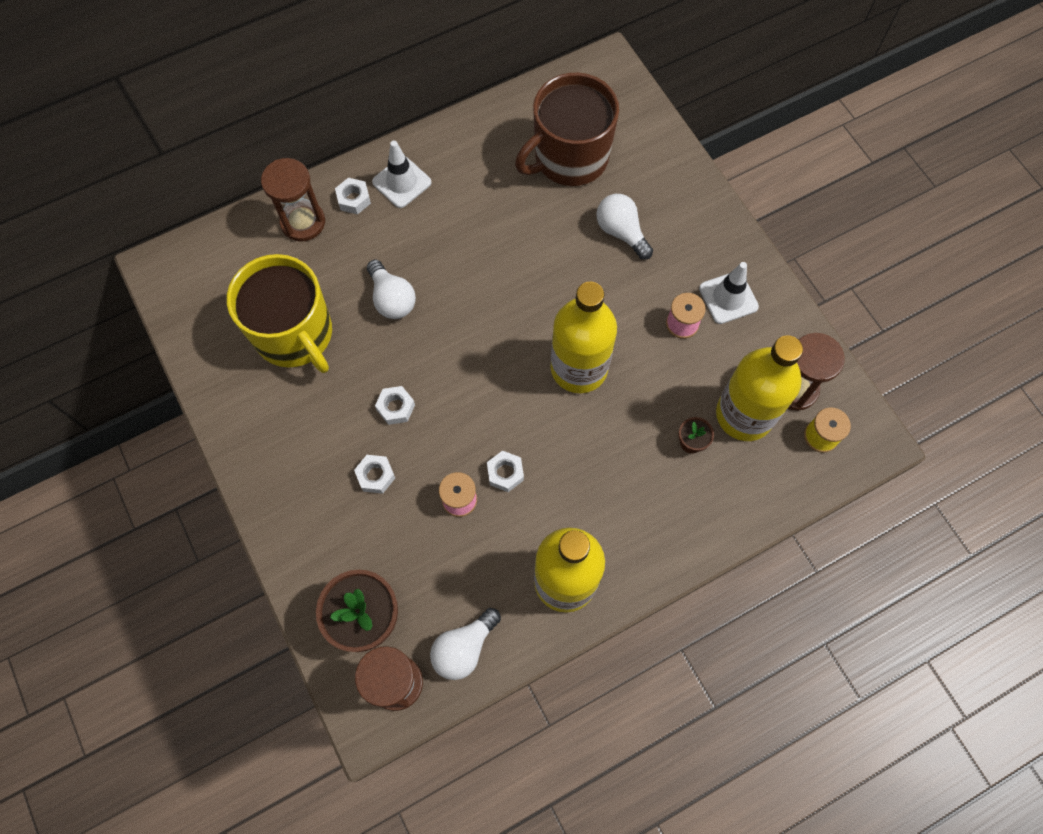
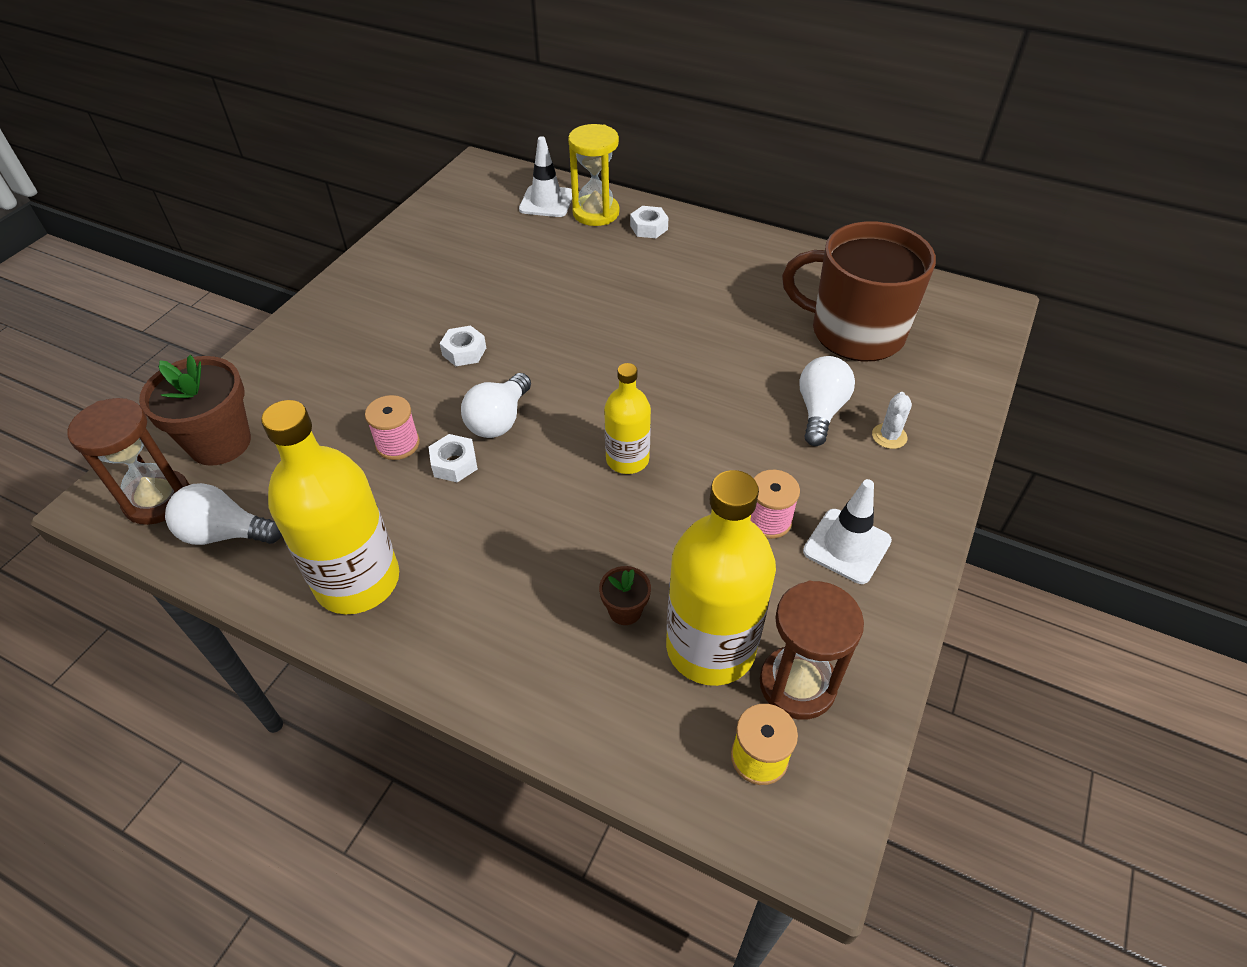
camera: 55 degrees right, 20 degrees down
(295, 334) = (484, 259): yellow mug -> none
(303, 222) = (596, 213): brown hourglass -> yellow hourglass
(376, 476) = (381, 374): white nut -> none
(392, 299) = (574, 295): white light bulb -> white light bulb (499, 420)
(402, 182) = (697, 244): white traffic cone -> white traffic cone (546, 202)
(579, 368) = (627, 459): yellow bottle -> yellow bottle, size x0.57
(668, 212) = (889, 436): none -> white cactus

